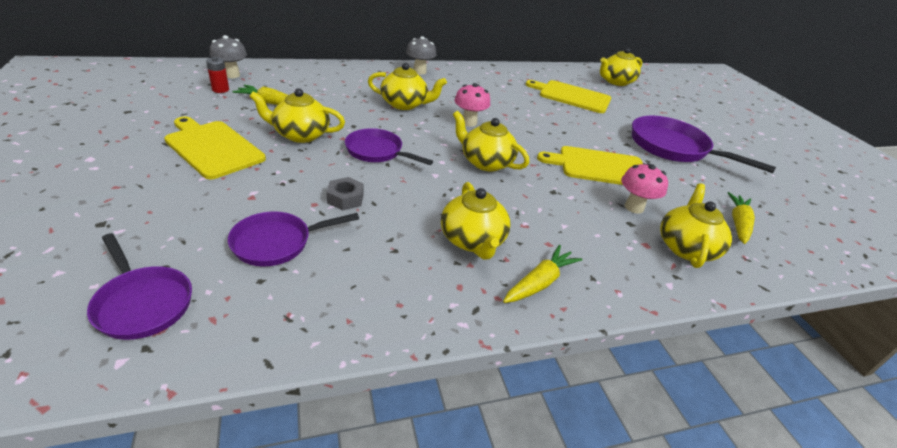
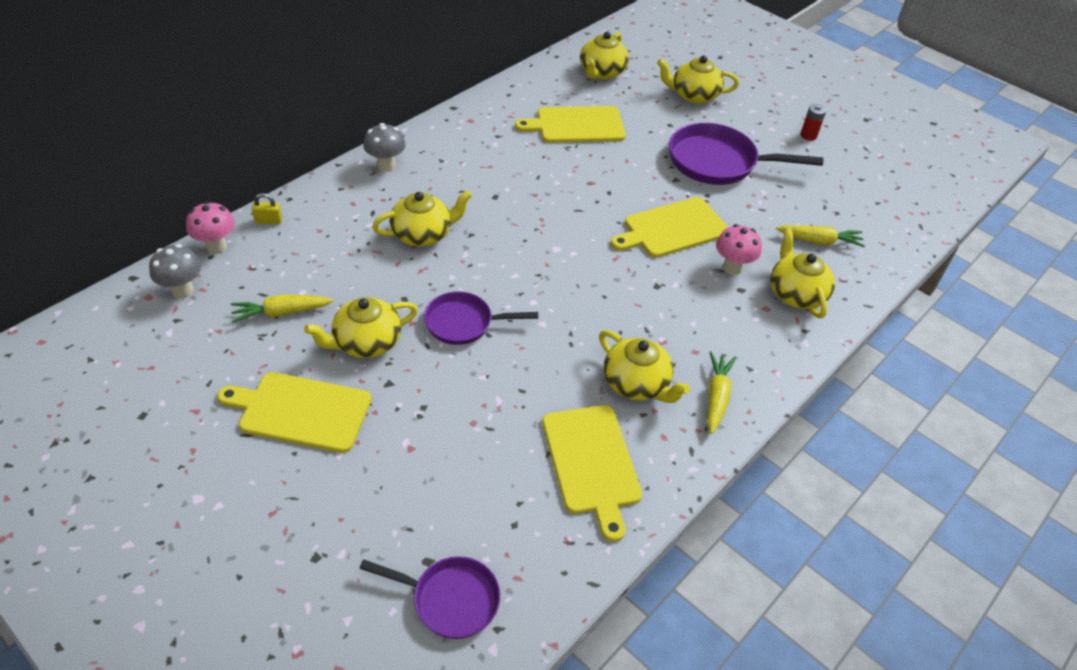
camera: 30 degrees left, 10 degrees up
(220, 89) = (200, 322): red battery -> red battery (808, 135)
(277, 243) = (487, 482): purple pan -> none
(320, 68) = (268, 221): none -> yellow padlock
(345, 198) = (493, 400): grey nut -> none
(375, 273) = (592, 463): none -> yellow cutting board
(469, 122) = (511, 228): pink mushroom -> pink mushroom (216, 247)
(485, 162) = (572, 280): yellow teapot -> yellow teapot (693, 95)
(738, 224) = (819, 241): yellow carrot -> yellow carrot turned 105 degrees clockwise

